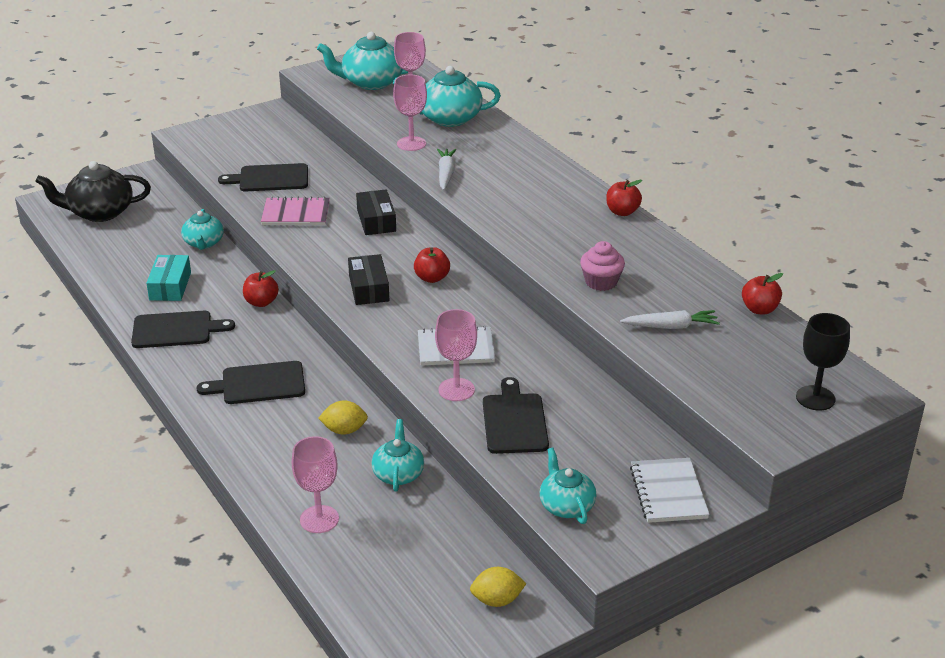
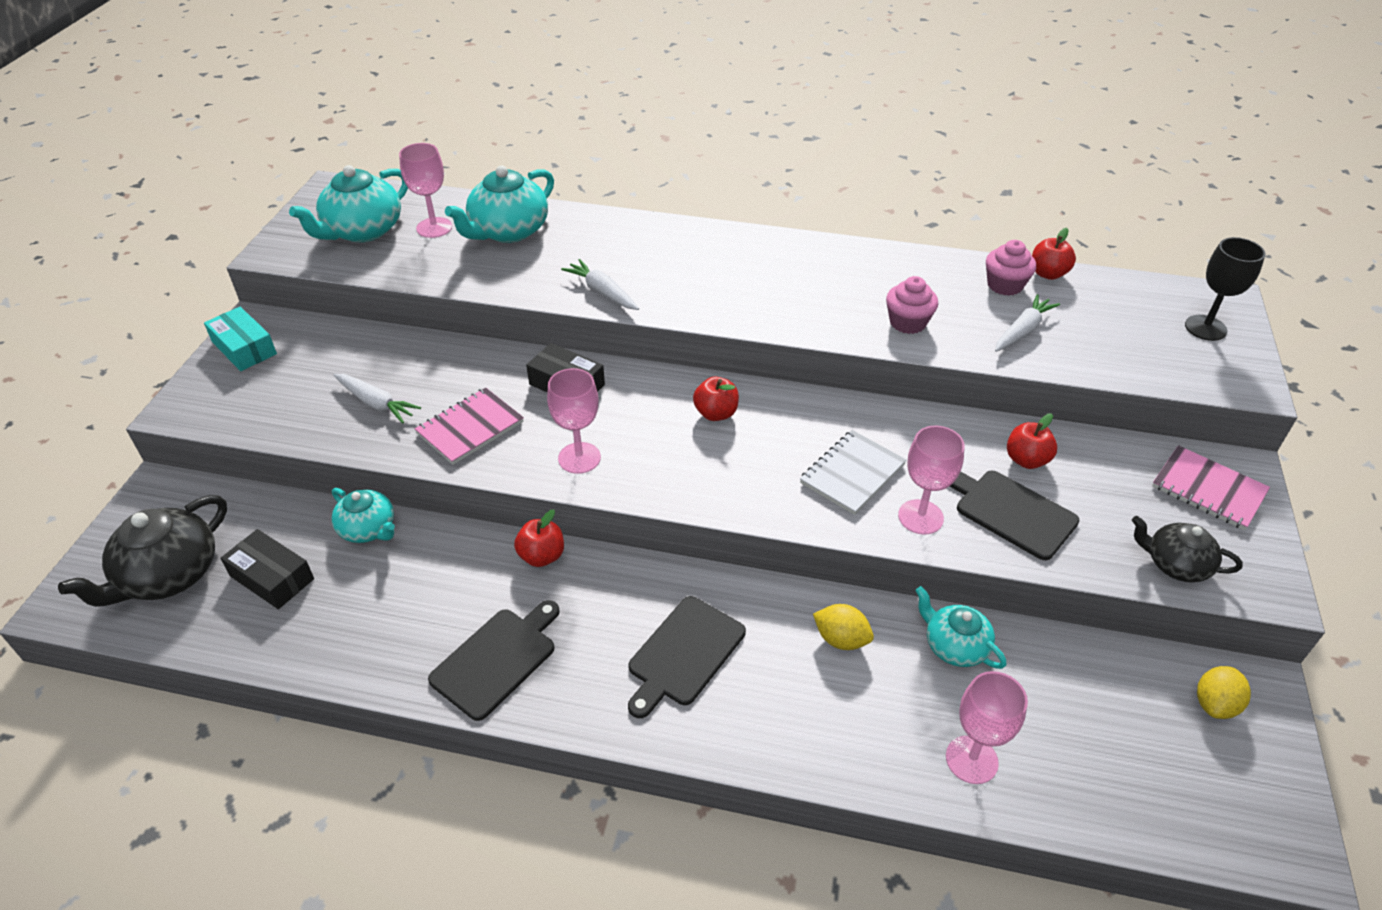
camera: 45 degrees left, 10 degrees up
(170, 286) = (407, 609): turquoise box -> turquoise box (244, 348)
(270, 178) = (376, 403): black cutting board -> white carrot
(344, 430) = (841, 639): yellow lemon -> yellow lemon turned 75 degrees clockwise
(368, 288) = (676, 464): black box -> black box (272, 577)
(411, 144) = (515, 277): pink goblet -> pink goblet (579, 458)
(566, 505) = (1175, 564): turquoise teapot -> black teapot
(622, 212) = (811, 244): red apple -> red apple (1026, 460)
(668, 492) = (1208, 489): white notebook -> pink notebook
(712, 299) = (1005, 285): none -> pink cupcake

